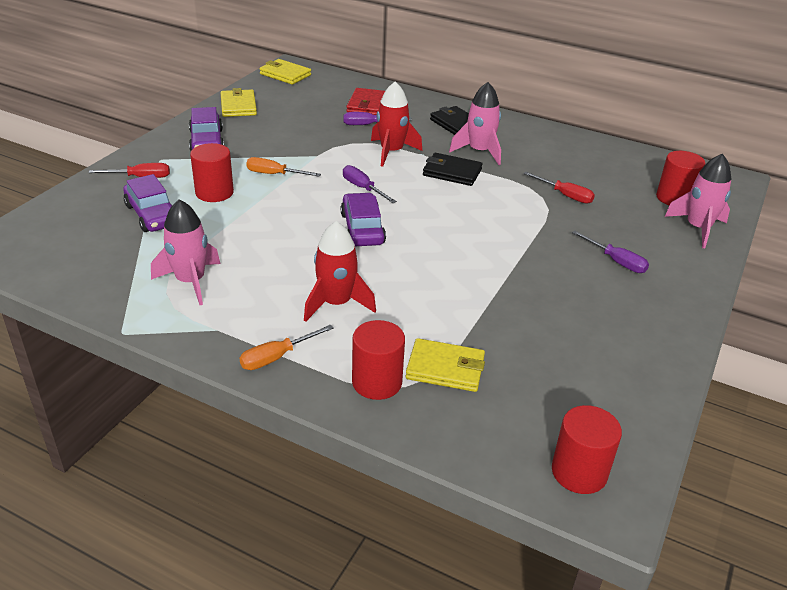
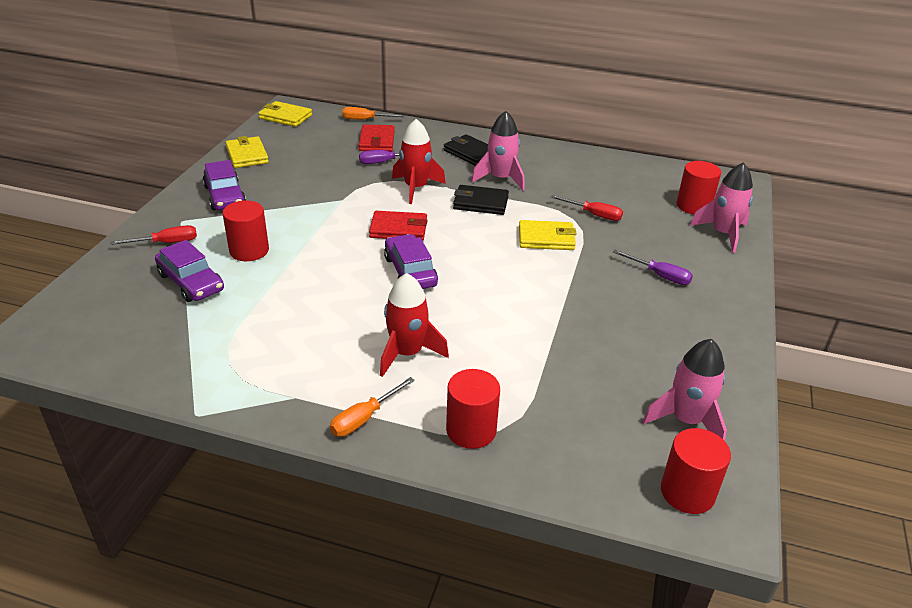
camera: 10 degrees left, 0 degrees up
(191, 282) = (252, 350): pink rocket -> pink rocket (686, 420)
(274, 174) = (305, 224): orange screwdriver -> orange screwdriver (366, 120)
(363, 188) = (398, 229): purple screwdriver -> red wallet
(445, 368) = (532, 406): yellow wallet -> yellow wallet (546, 238)

